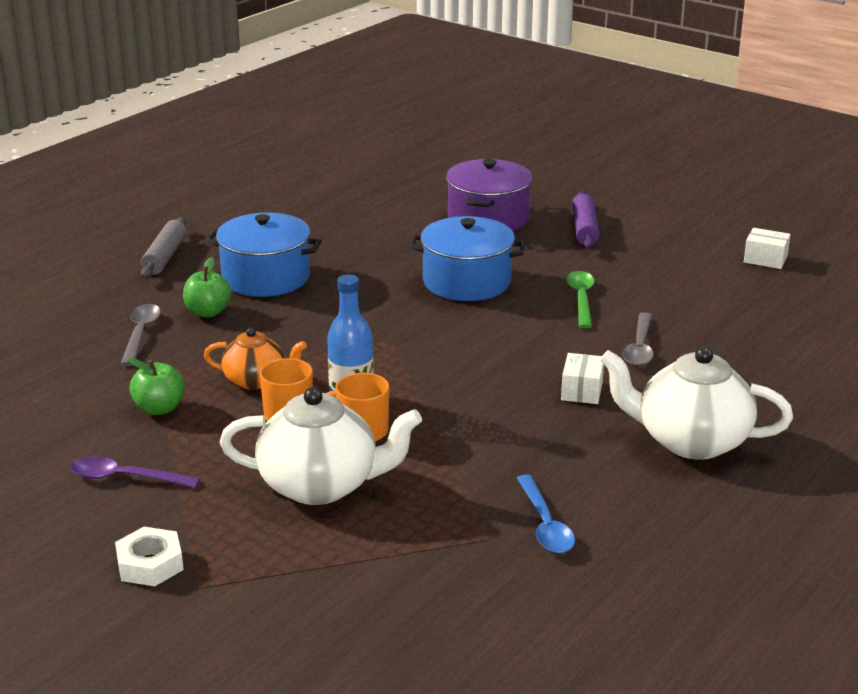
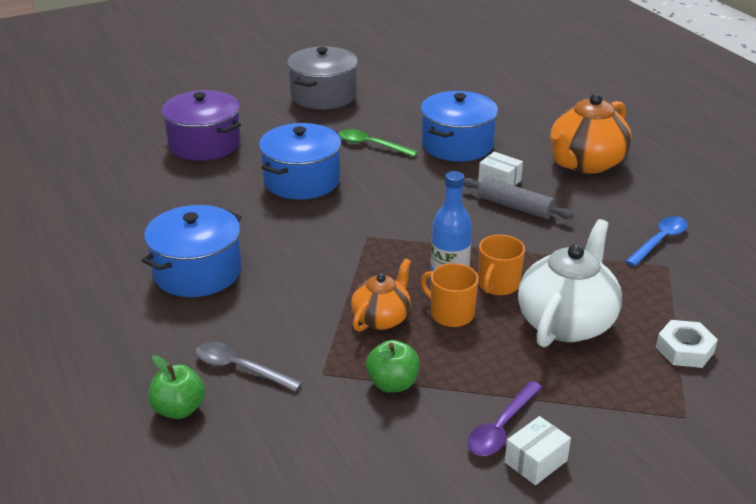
camera: 65 degrees left, 5 degrees up
(150, 564) = (644, 438): white nut -> white nut (685, 350)
(165, 257) = (90, 321): grey rolling pin -> grey rolling pin (515, 207)
(208, 312) = (233, 318): green apple -> green apple (179, 409)
(545, 525) = (659, 241): blue spoon -> blue spoon turned 60 degrees counterclockwise
(584, 229) = (266, 114): purple rolling pin -> none
(639, 347) = (457, 145): grey spoon -> blue pot
(663, 246) = (323, 96): none -> grey pot
(690, 441) = (585, 163): white teapot -> orange teapot
(765, 259) = (375, 71): white box -> white box (536, 461)

